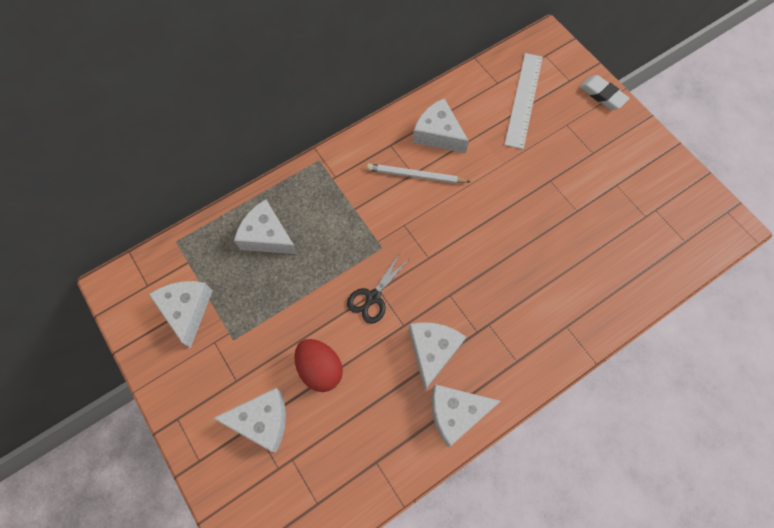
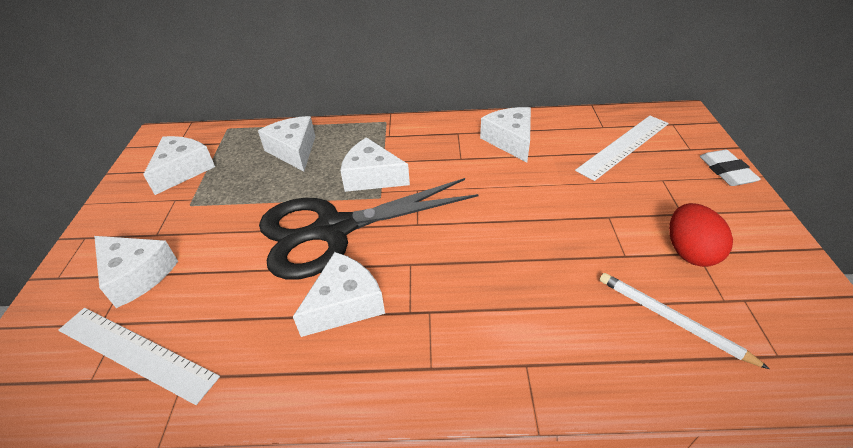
camera: 35 degrees right, 25 degrees down
(320, 368) = (228, 261): red egg -> red egg (689, 252)
(327, 469) = (136, 352): none -> white ruler
(373, 297) = (334, 230): black scissors -> black scissors, size x2.32
(415, 175) = (462, 160): white pencil -> white pencil (672, 320)
(456, 413) = (311, 380): white cheese -> white cheese (372, 177)

